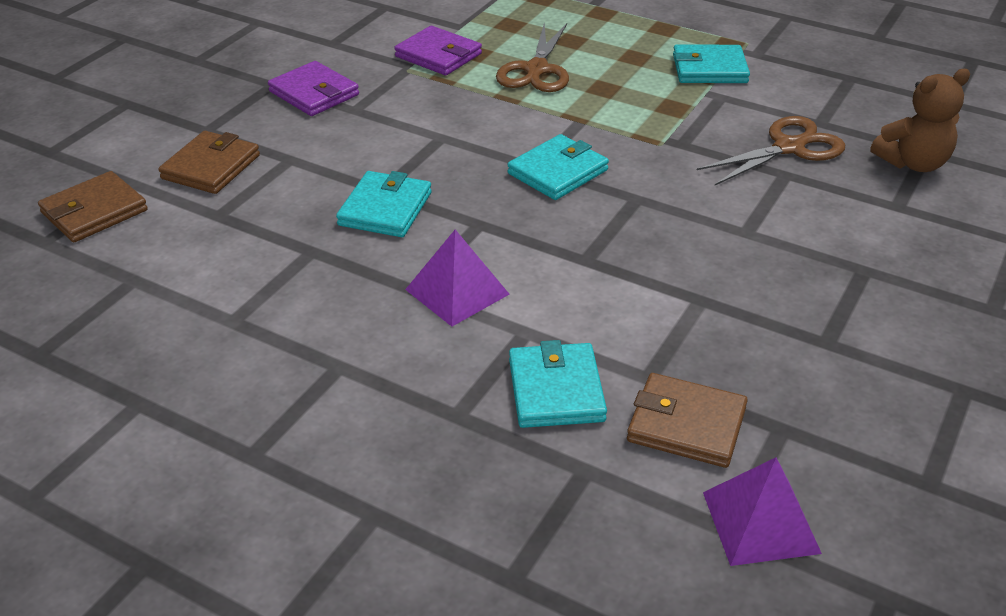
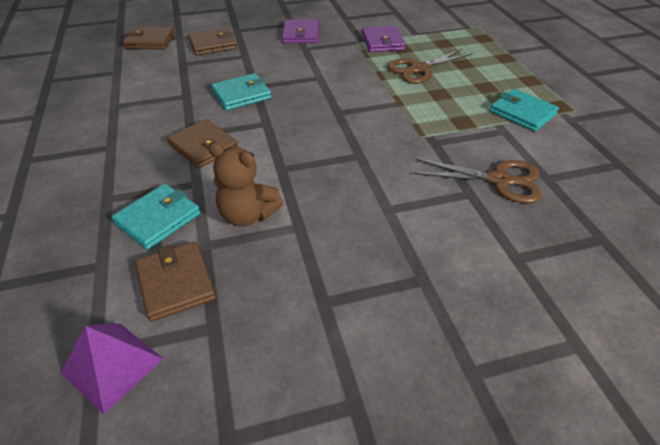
camera: 45 degrees right, 5 degrees up
(457, 291) = (203, 146): purple pyramid -> brown wallet
(558, 172) = (343, 120): turquoise wallet -> none
(913, 163) = (577, 240): brown teddy bear -> brown teddy bear (247, 215)

